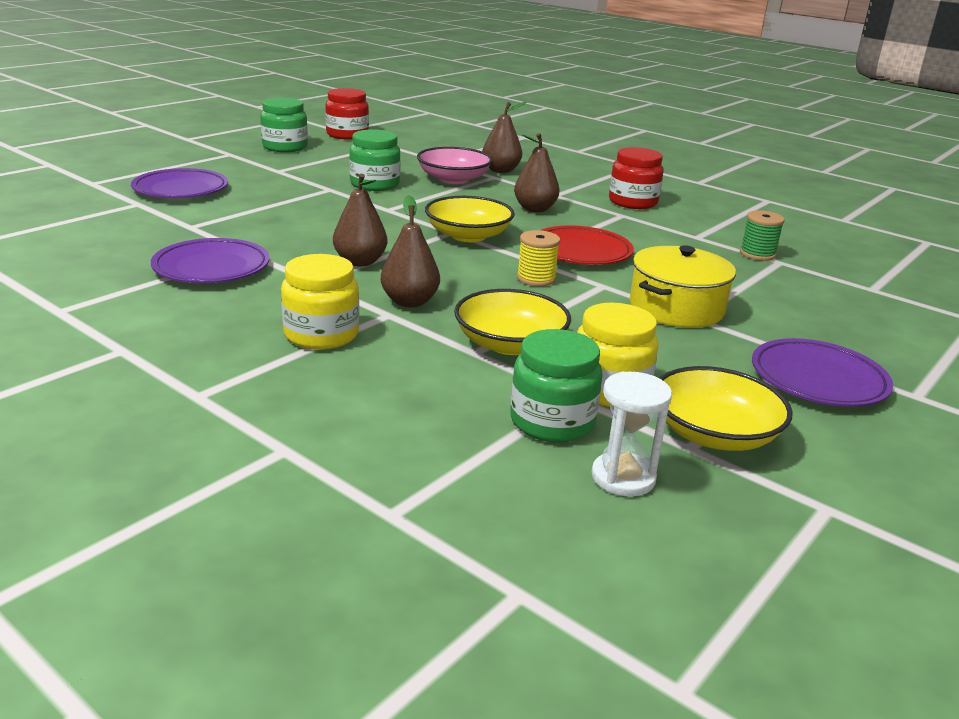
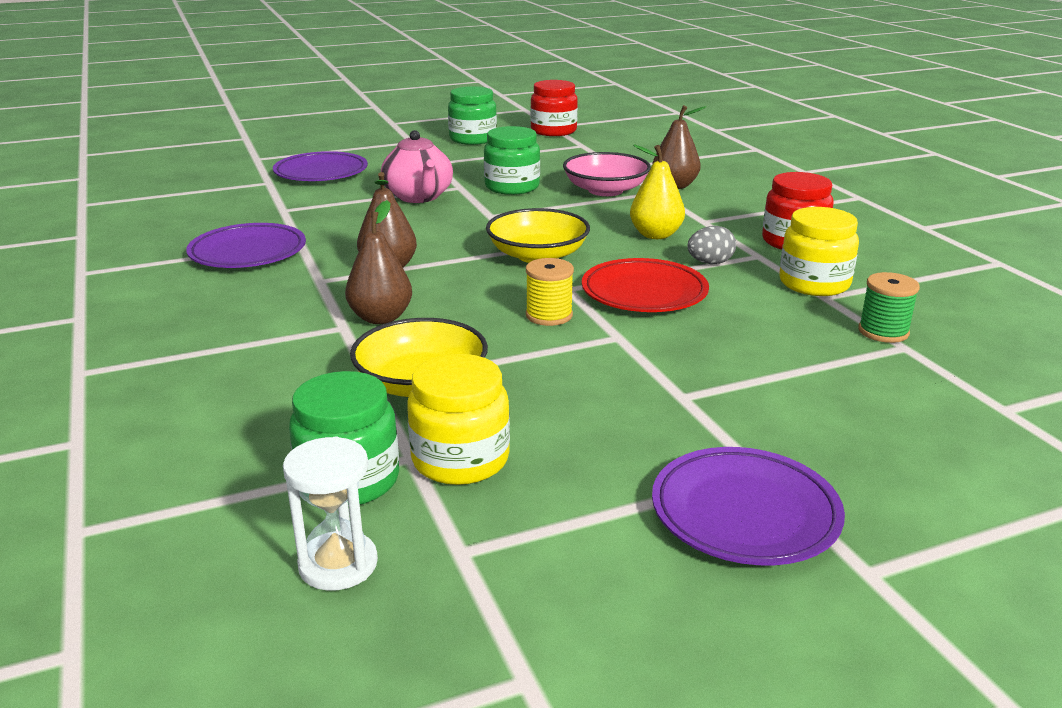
camera: 30 degrees right, 0 degrees up
(304, 201) = (419, 197): none -> pink teapot
(321, 335) = (254, 336): yellow jar -> yellow jar (814, 283)
(535, 209) = (655, 235): brown pear -> yellow pear
(597, 224) = (710, 263): none -> grey egg
(676, 308) = (673, 380): yellow pot -> none
(714, 434) = (510, 545): yellow bowl -> none

